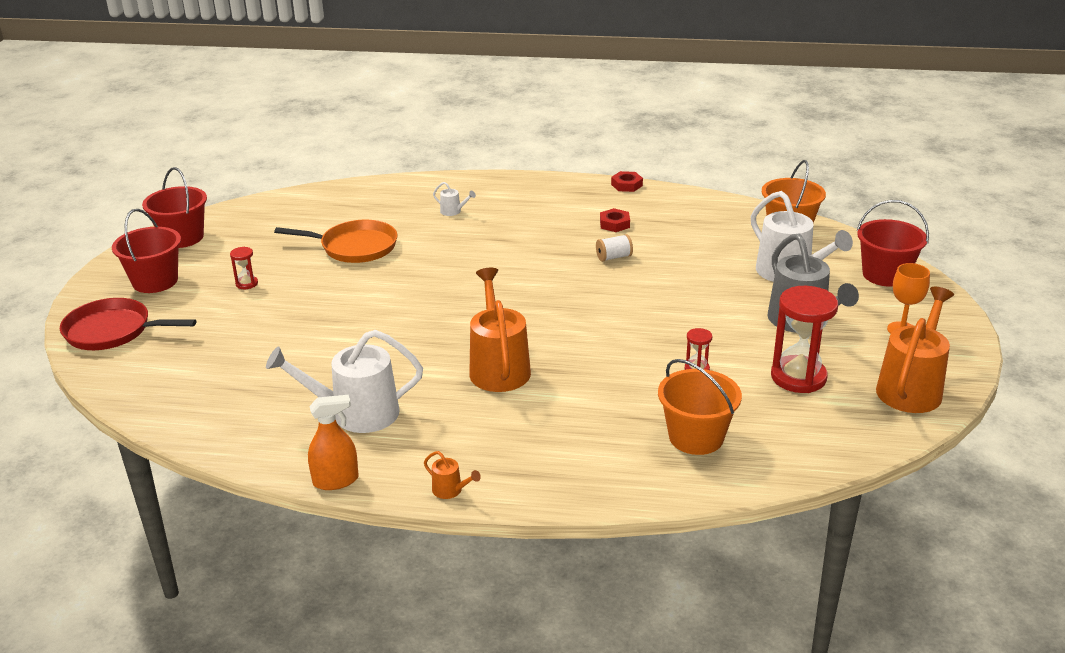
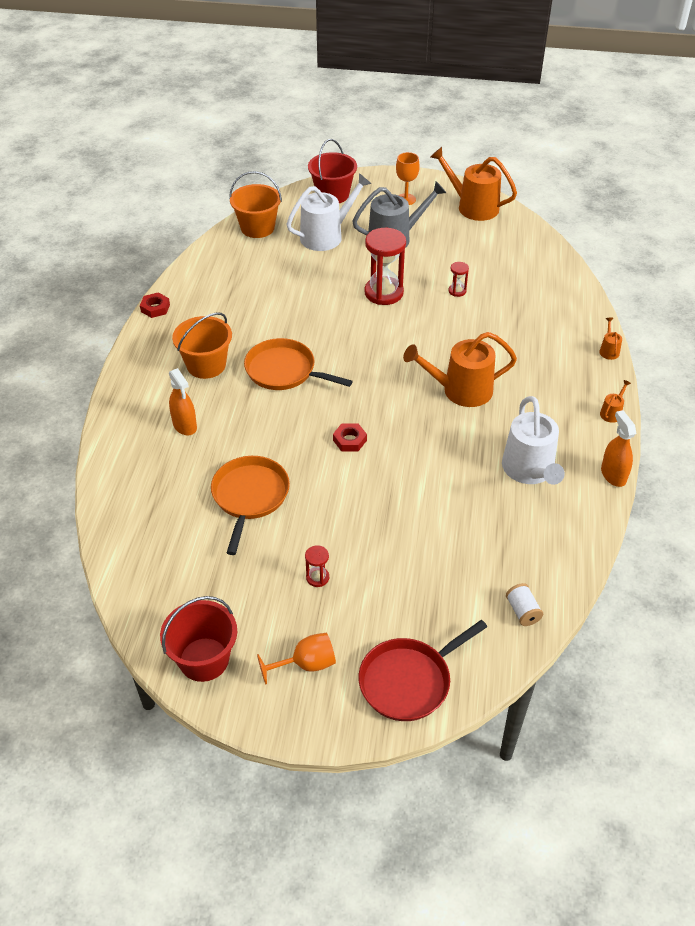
camera: 90 degrees left, 15 degrees up
(112, 331) = (408, 681): red pan -> red pan turned 45 degrees clockwise
(155, 281) = (306, 664): red bucket -> orange goblet
(453, 211) = (185, 425): white watering can -> orange spray bottle
(532, 256) = (284, 371): none -> orange pan
(582, 500) = (609, 350): none -> orange watering can
(614, 224) = (231, 319): red nut -> red nut (349, 440)
(614, 257) = (292, 322): white spool -> white spool (522, 611)
(696, 437) = (535, 298): orange bucket -> orange bucket (206, 365)
(798, 377) = (464, 248): red hourglass -> red hourglass (383, 293)

